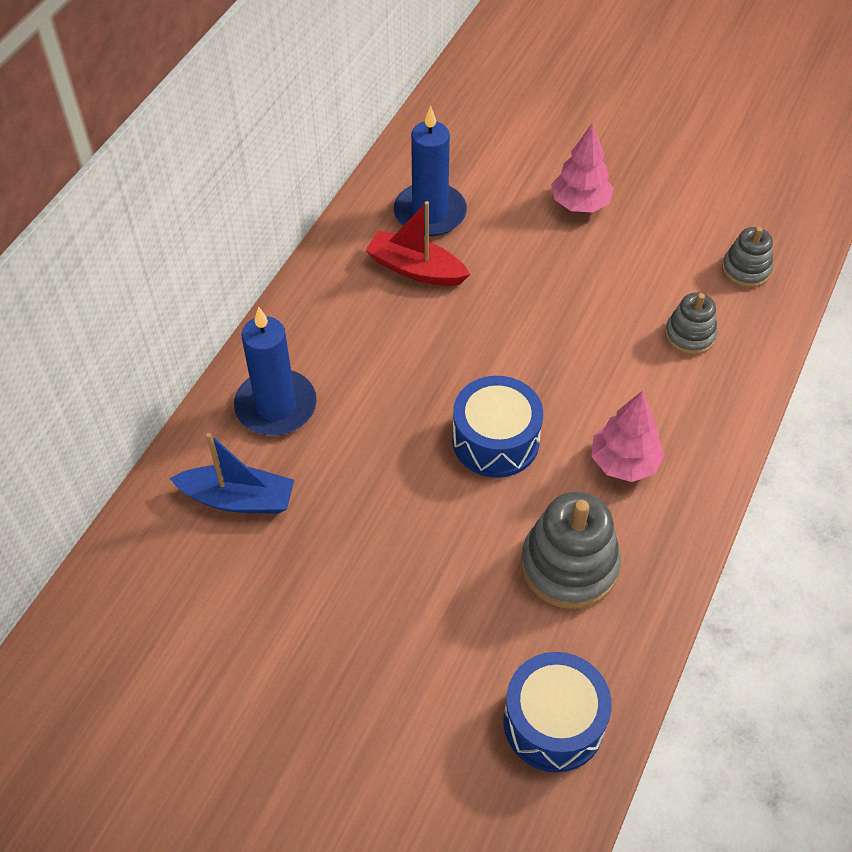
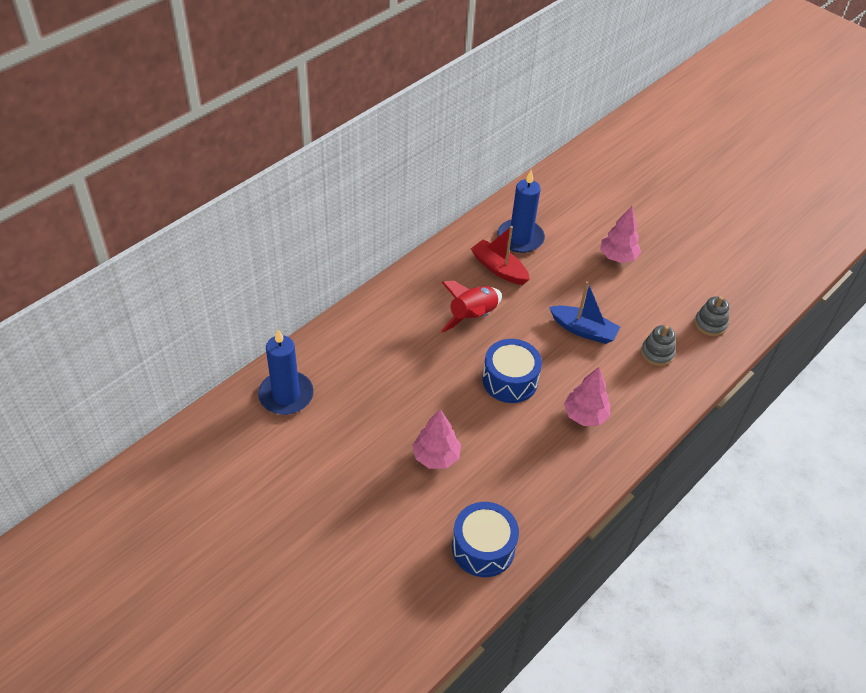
camera: 15 degrees right, 5 degrees down
(238, 499) = (344, 369): blue boat -> blue boat (583, 330)
(276, 406) = (385, 324): blue candle -> blue candle (286, 395)
(404, 355) = (473, 316): none -> red rocket
(430, 597) = (436, 456): none -> pink tree
(569, 565) = (527, 464): grey stacking toy -> none

